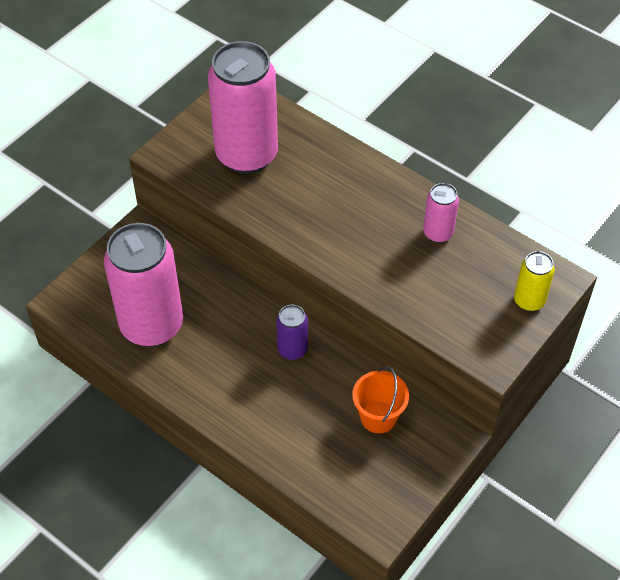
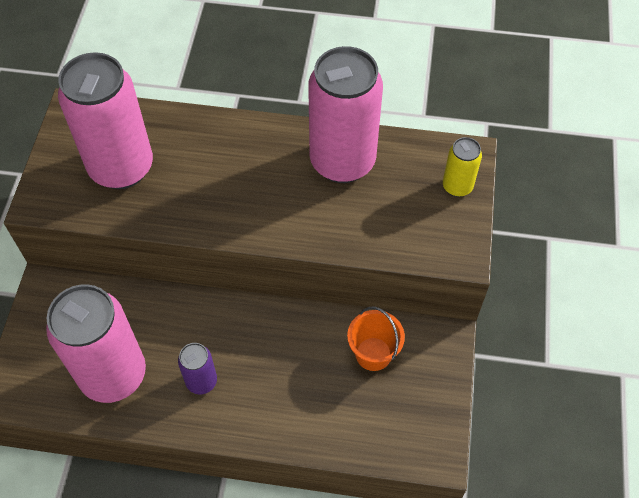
camera: 30 degrees left, 5 degrees up
(292, 350) = (260, 330): purple can -> purple can (201, 381)
(438, 233) = (342, 161): pink can -> pink can, size x2.15

